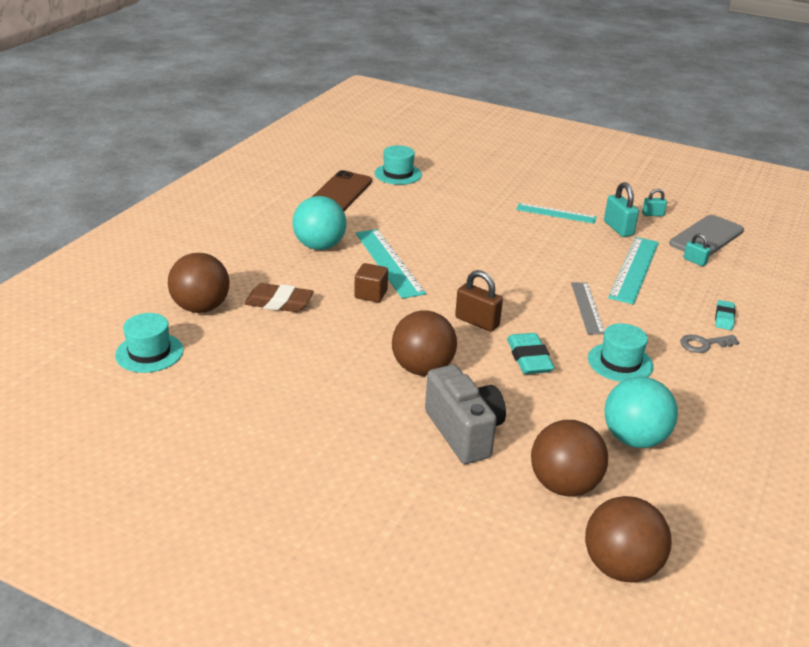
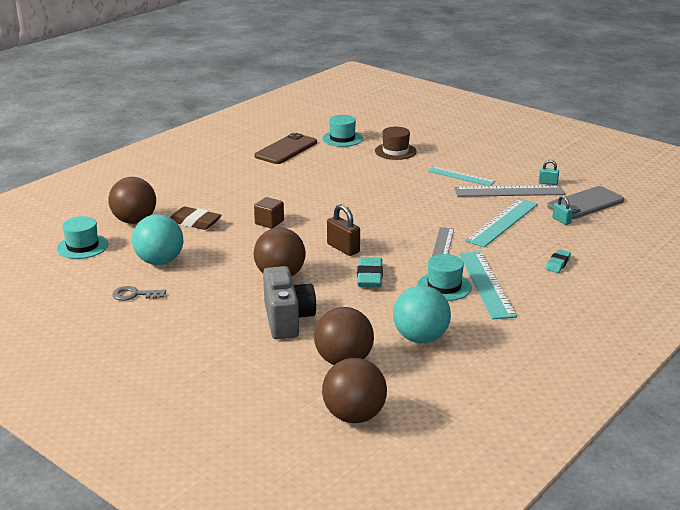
camera: 15 degrees right, 5 degrees down
(319, 246) = (248, 186): turquoise ball -> turquoise ball (160, 261)
(389, 262) = (296, 202): turquoise ruler -> turquoise ruler (486, 284)
(466, 186) = (395, 151): none -> brown hat
(618, 228) = (509, 191): turquoise padlock -> grey ruler
(704, 344) = (526, 281): grey key -> grey key (134, 295)

